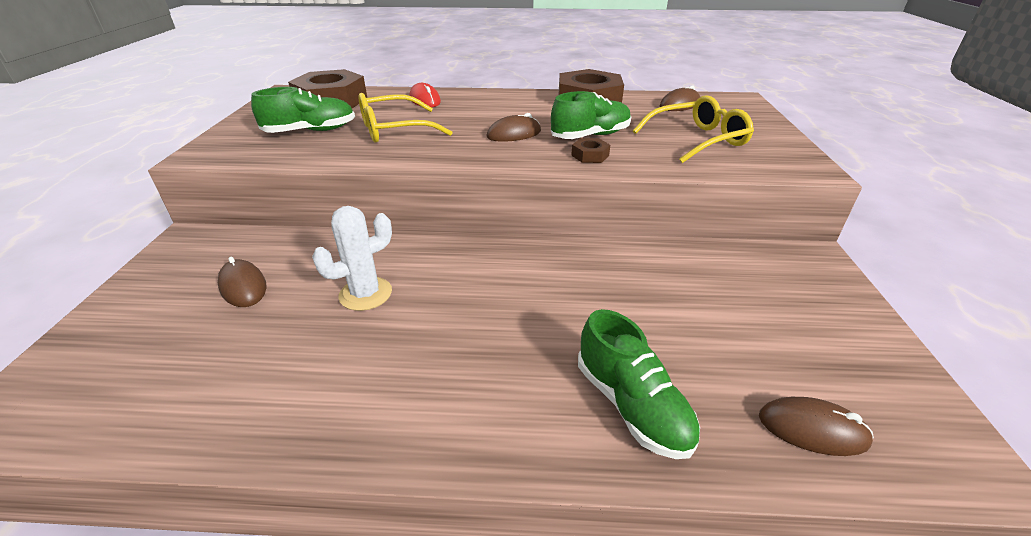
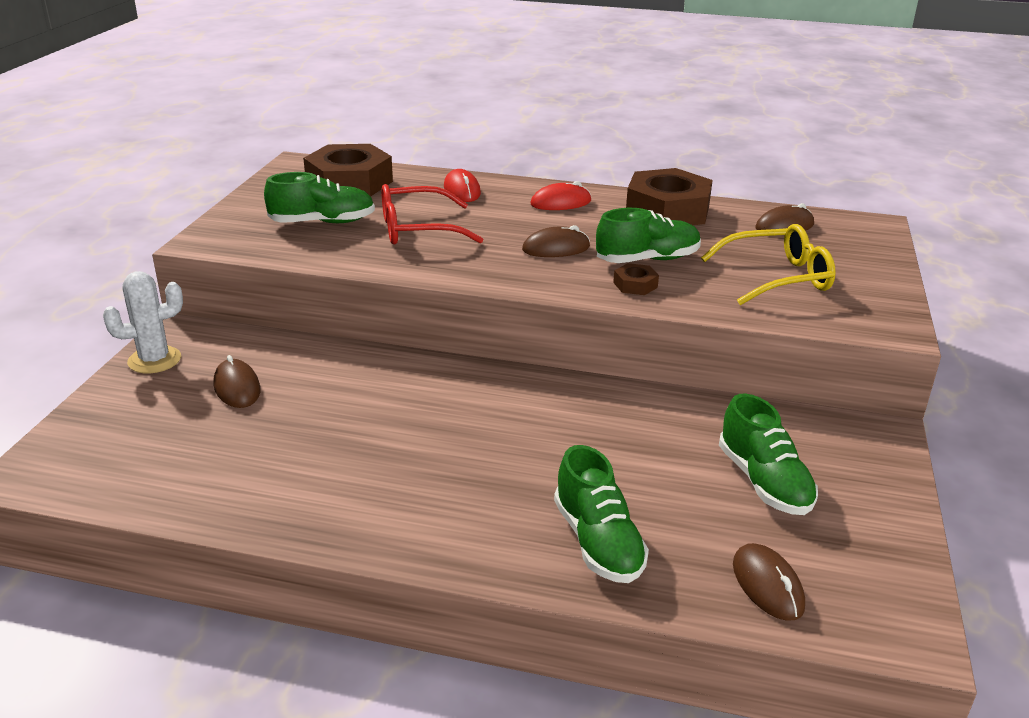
camera: 10 degrees right, 5 degrees down
(365, 294) = (359, 410): white cactus -> white cactus (154, 360)
(395, 130) = (418, 229): yellow glasses -> red glasses
(505, 102) = (561, 203): none -> red mouse
(749, 315) = (764, 482): none -> green shoe
(812, 429) = (767, 585): brown mouse -> brown mouse turned 45 degrees clockwise

